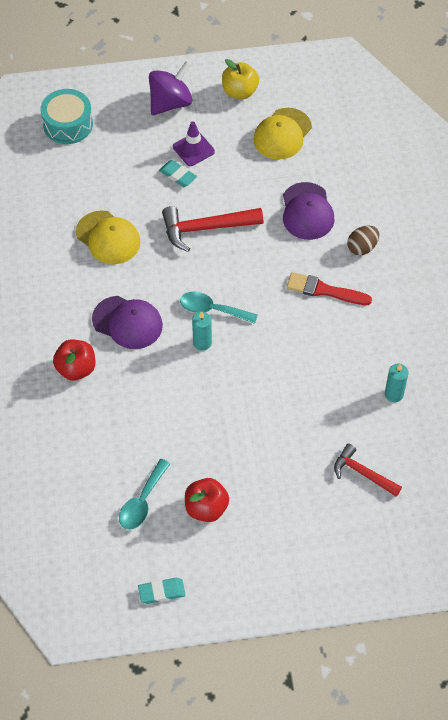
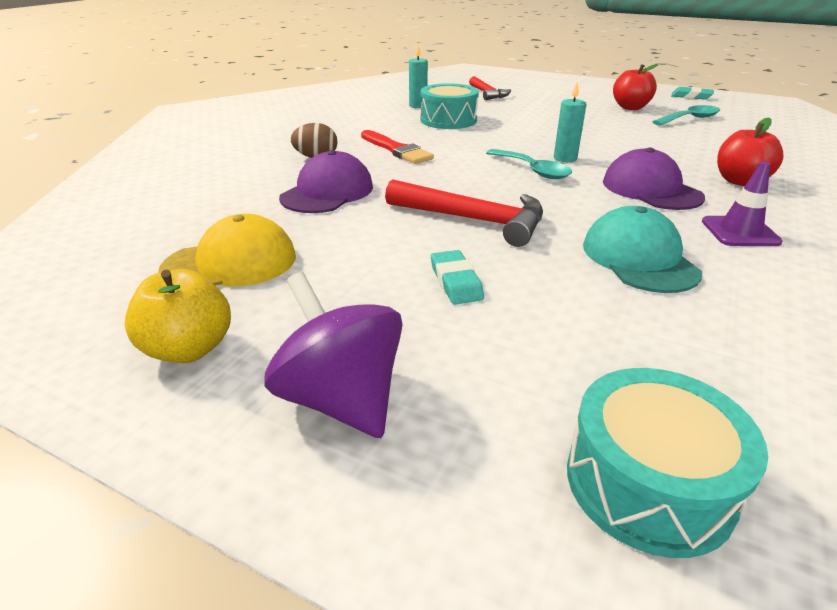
camera: 145 degrees left, 25 degrees down
(108, 238) = (639, 258): yellow cap -> turquoise cap
(170, 103) = (341, 399): purple spinning top -> purple spinning top turned 60 degrees clockwise
(193, 149) = (390, 302): purple traffic cone -> purple traffic cone (740, 232)
(338, 372) = (448, 120): none -> turquoise drum

